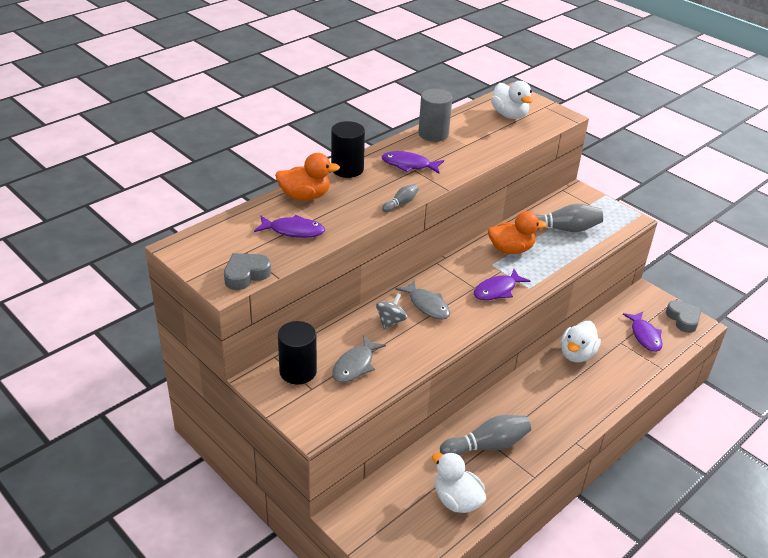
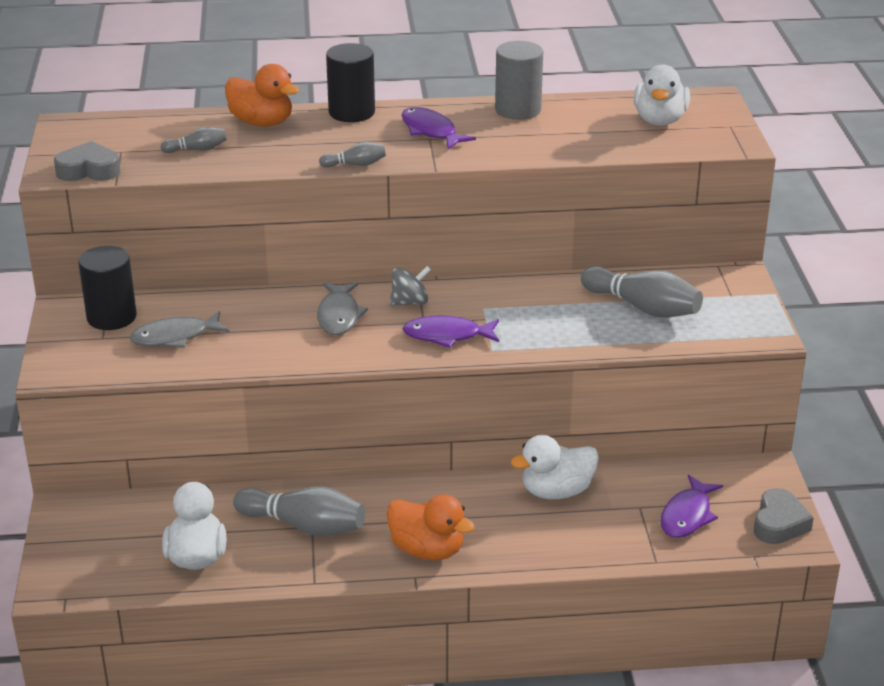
camera: 40 degrees right, 5 degrees down
(293, 231) = (197, 149): purple fish -> grey bowling pin
(391, 321) = (274, 314): grey spinning top -> grey spinning top (410, 302)
(511, 249) = (534, 302): orange duck -> orange duck (427, 550)

